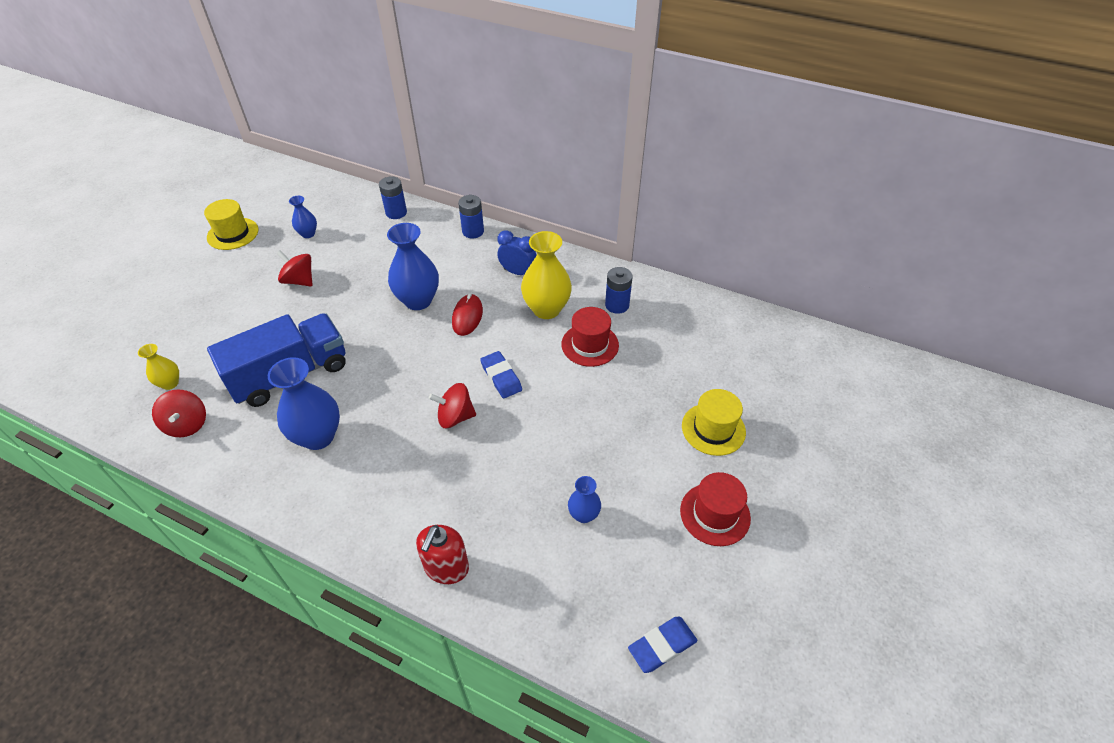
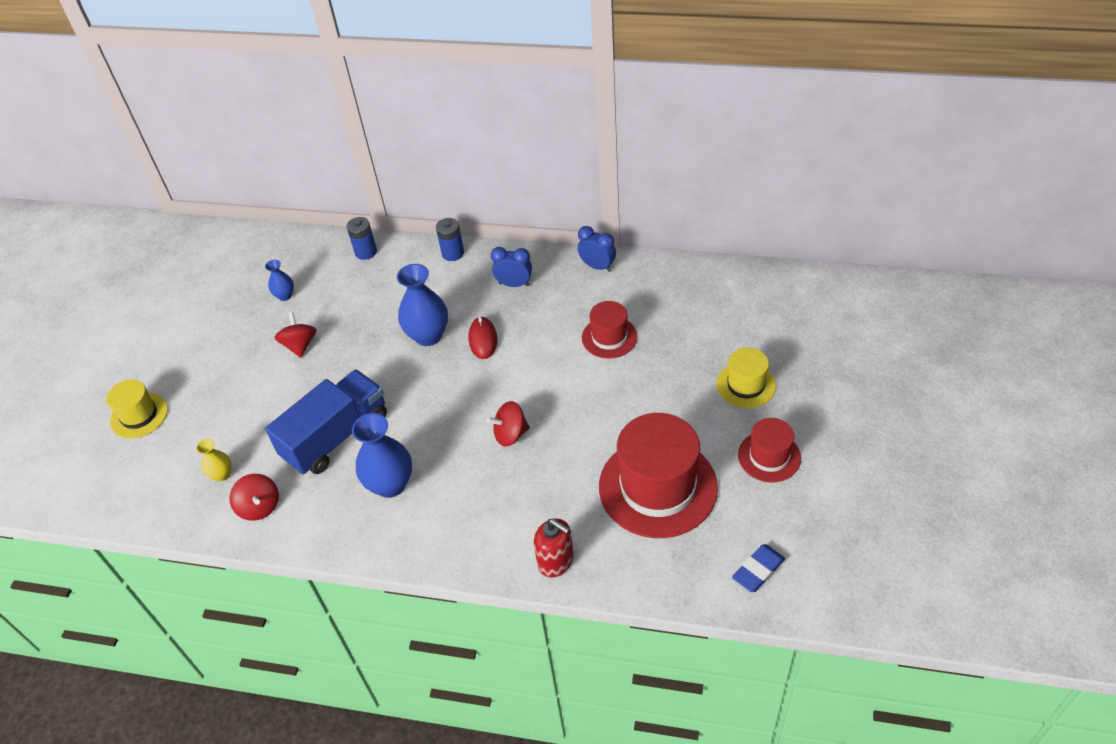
camera: 10 degrees left, 0 degrees up
(233, 234) = (205, 314): yellow hat -> yellow hat (139, 415)
(299, 280) = (300, 345): red spinning top -> red spinning top turned 60 degrees clockwise
(446, 567) = (556, 561): red soap dispenser -> red soap dispenser turned 60 degrees counterclockwise
(501, 377) = (538, 388): blue eraser -> none
(546, 309) = (556, 314): yellow vase -> none
(583, 515) = (658, 487): blue vase -> red hat
(603, 274) = (597, 266): none -> blue clock
(617, 305) = (621, 293): blue battery -> none

